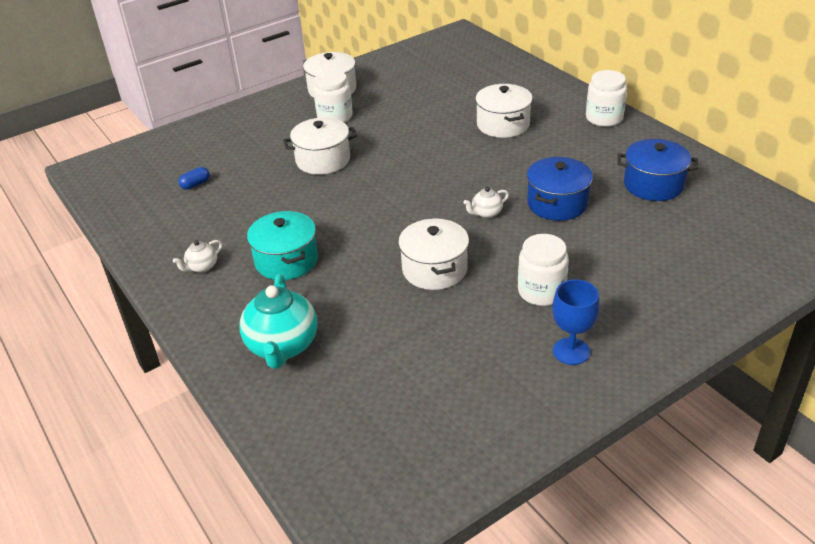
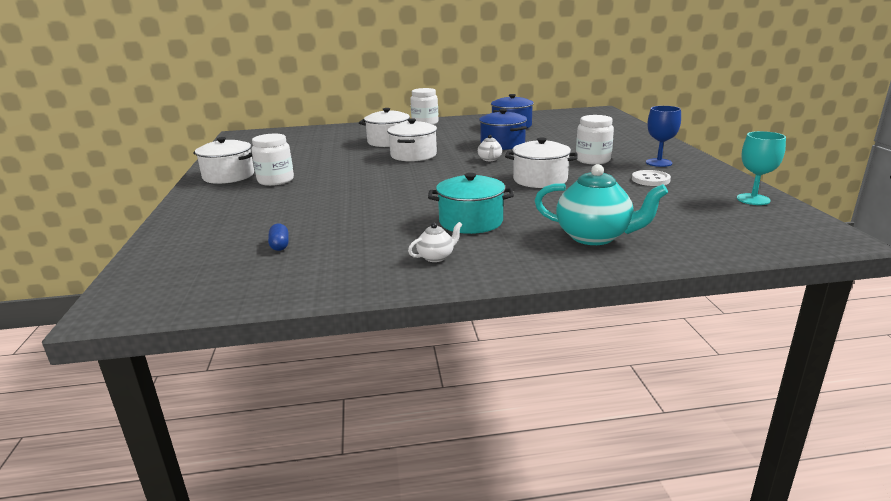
camera: 65 degrees left, 15 degrees down
(202, 267) = (436, 257): white teapot -> white teapot turned 105 degrees counterclockwise
(323, 160) = (336, 192): white pot -> white pot (413, 155)
(464, 457) = (753, 199): none -> turquoise goblet
(489, 355) = (650, 180): none -> white button

